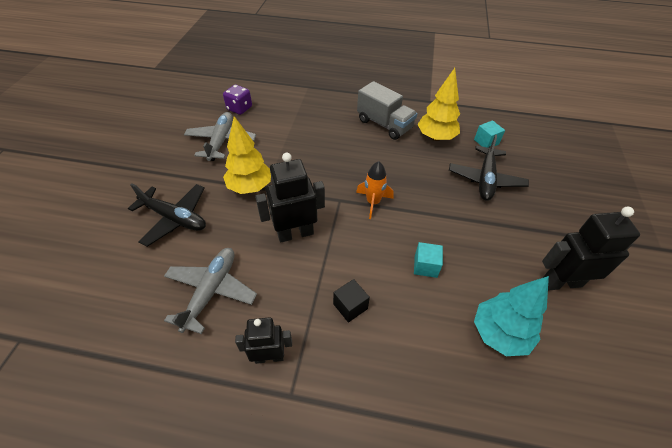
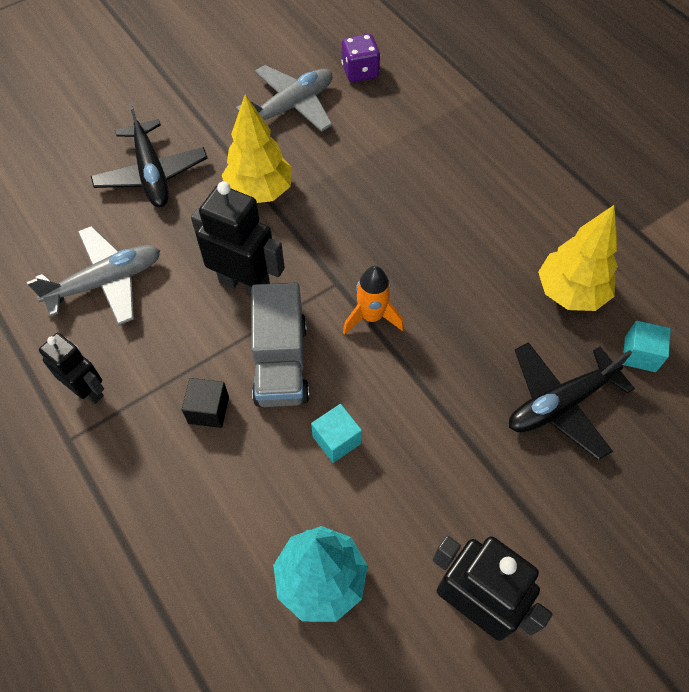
camera: 45 degrees right, 10 degrees up
(384, 124) = (520, 221): grey truck -> grey truck (281, 363)

